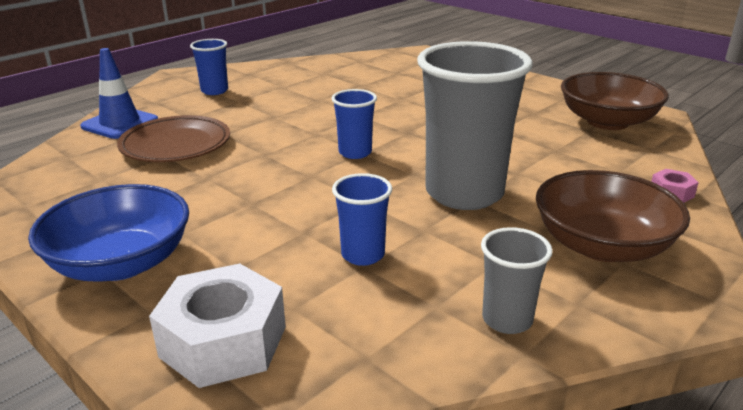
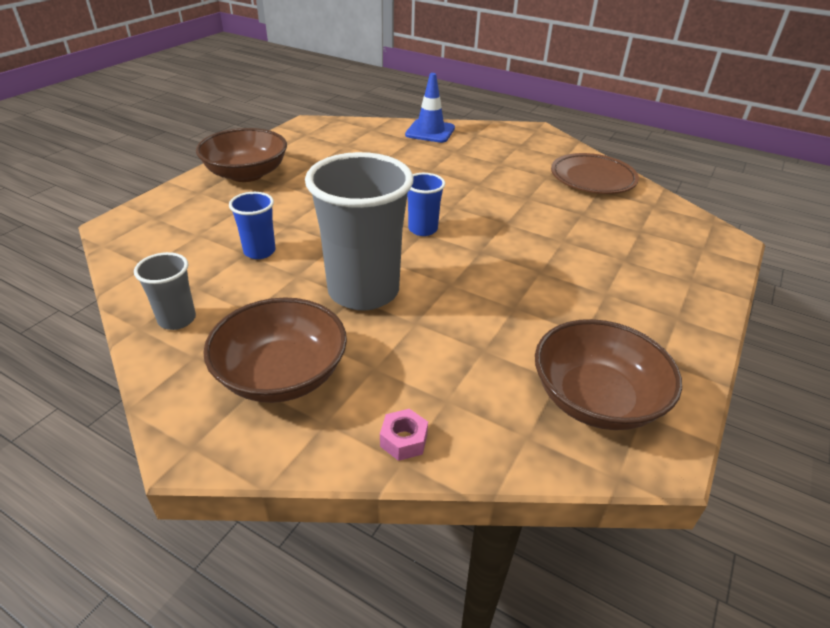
camera: 75 degrees right, 10 degrees up
(121, 263) = (246, 174): blue bowl -> brown bowl
(176, 145) = (404, 157): brown plate -> brown plate (592, 178)
(214, 91) = (514, 150): blue cup -> none
(223, 341) = (169, 218): white nut -> none

